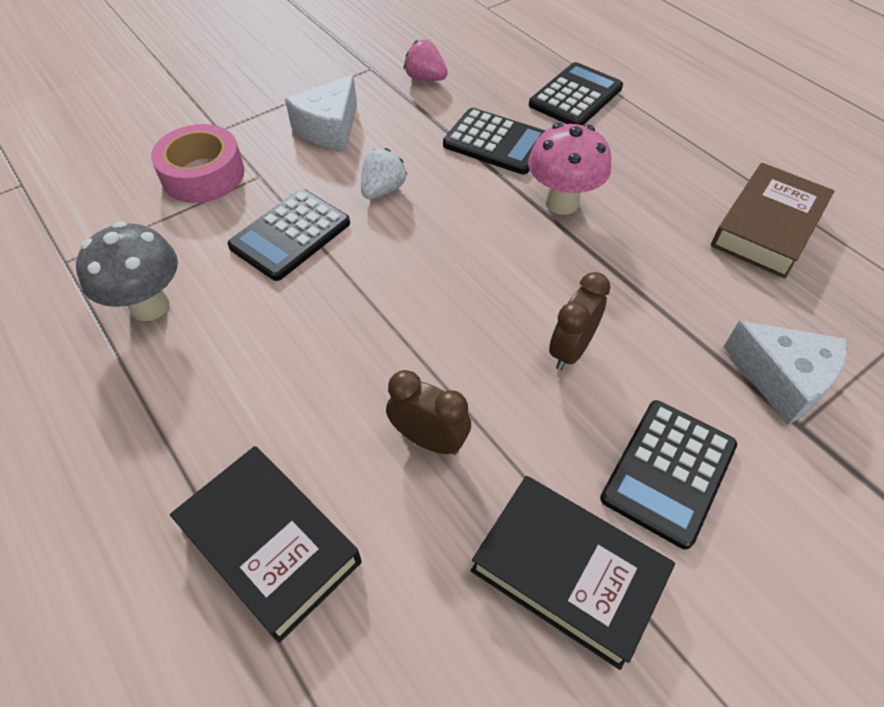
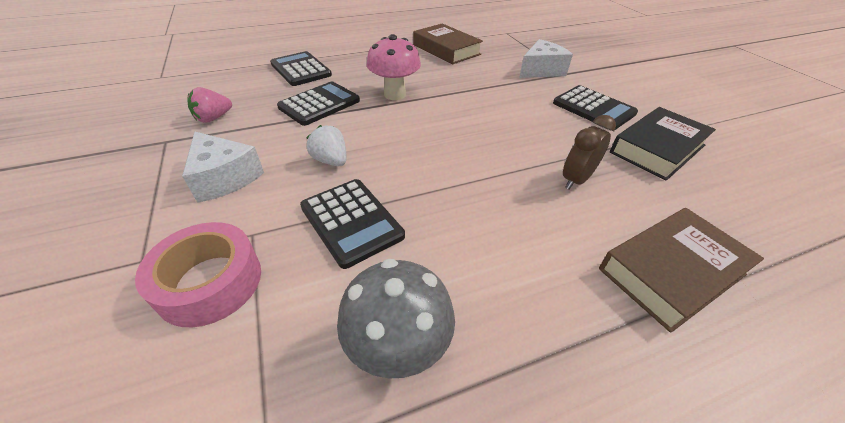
camera: 75 degrees left, 10 degrees down
(270, 544) = (671, 272): black book -> brown book
(570, 350) = (513, 117): brown clock -> none

